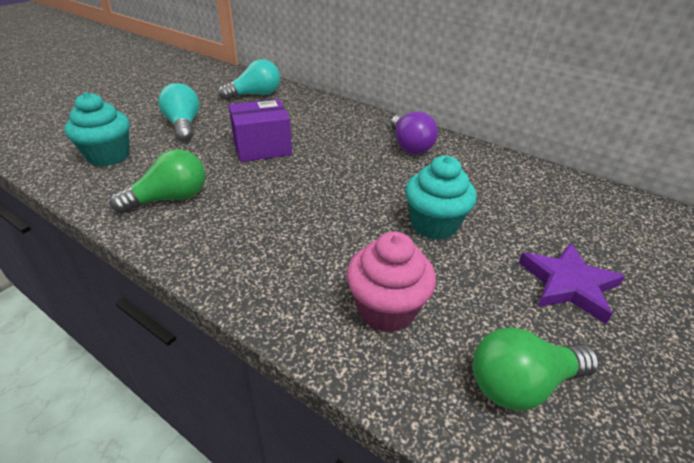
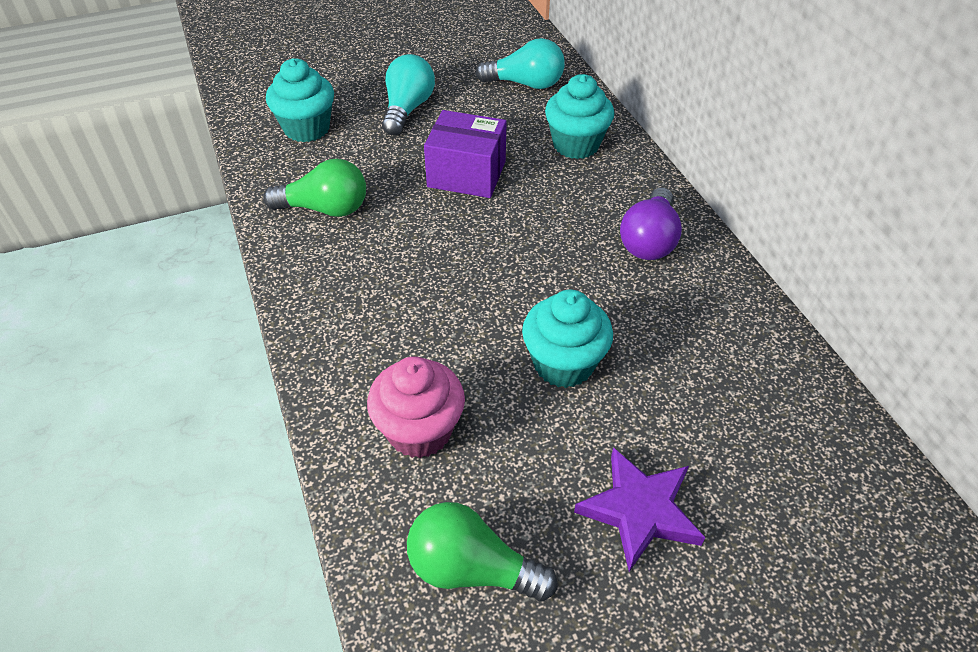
camera: 35 degrees right, 10 degrees up
(317, 115) = (576, 145): none -> turquoise cupcake

